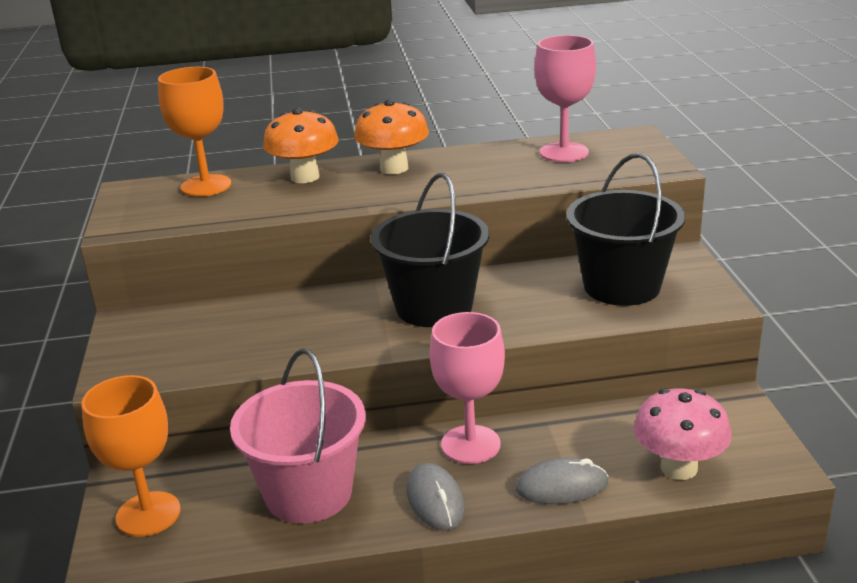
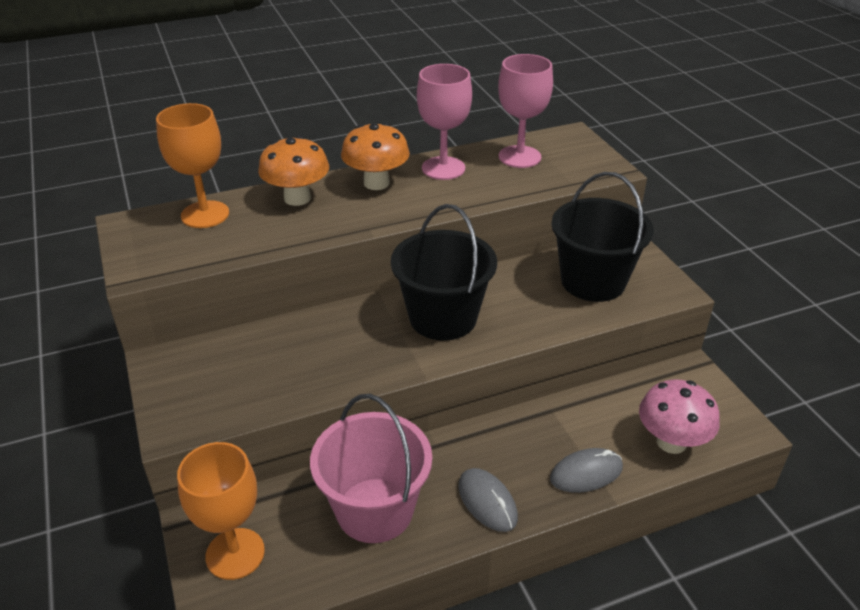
camera: 15 degrees left, 10 degrees up
(470, 444) = (497, 440): pink goblet -> pink goblet (443, 168)

